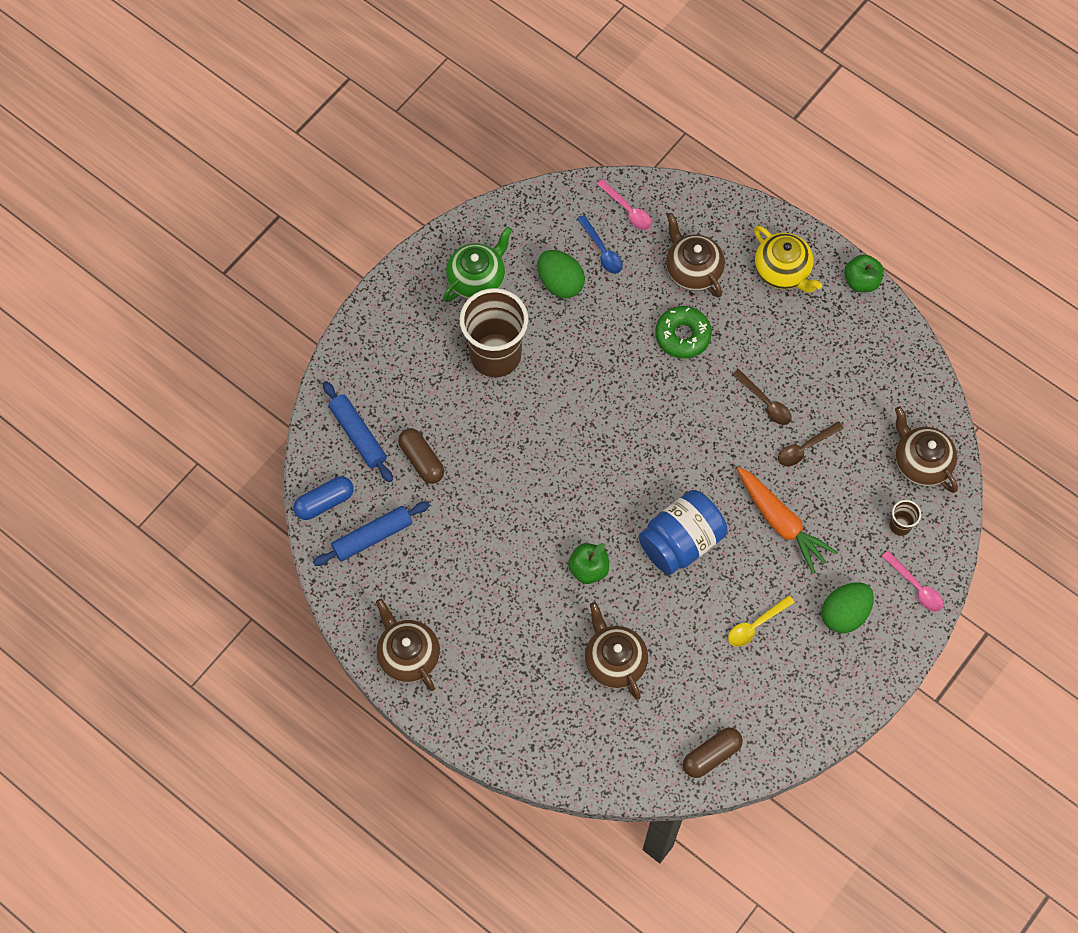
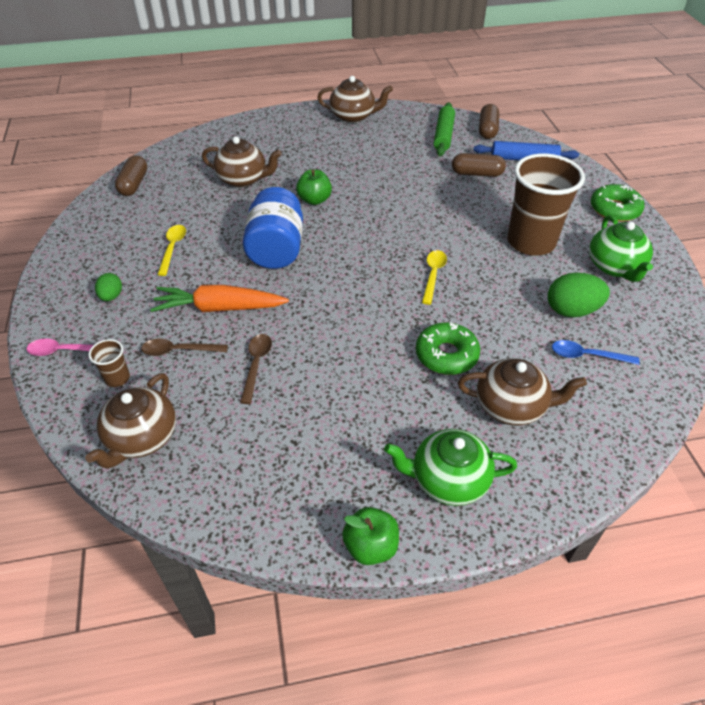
camera: 130 degrees right, 20 degrees down
(324, 502) = (487, 130): blue capsule -> brown capsule
(372, 536) = (443, 135): blue rolling pin -> green rolling pin
(387, 317) = (614, 209): none -> green donut
(604, 400) = (433, 275): none -> yellow spoon
(627, 210) = (624, 401): pink spoon -> none
(765, 402) = (325, 367): brown spoon -> brown spoon (179, 350)
(782, 271) = (448, 480): yellow teapot -> green teapot
(844, 613) = (111, 296): green egg -> green egg, size x0.58
(921, 462) = (142, 438): brown teapot -> brown teapot turned 105 degrees clockwise

